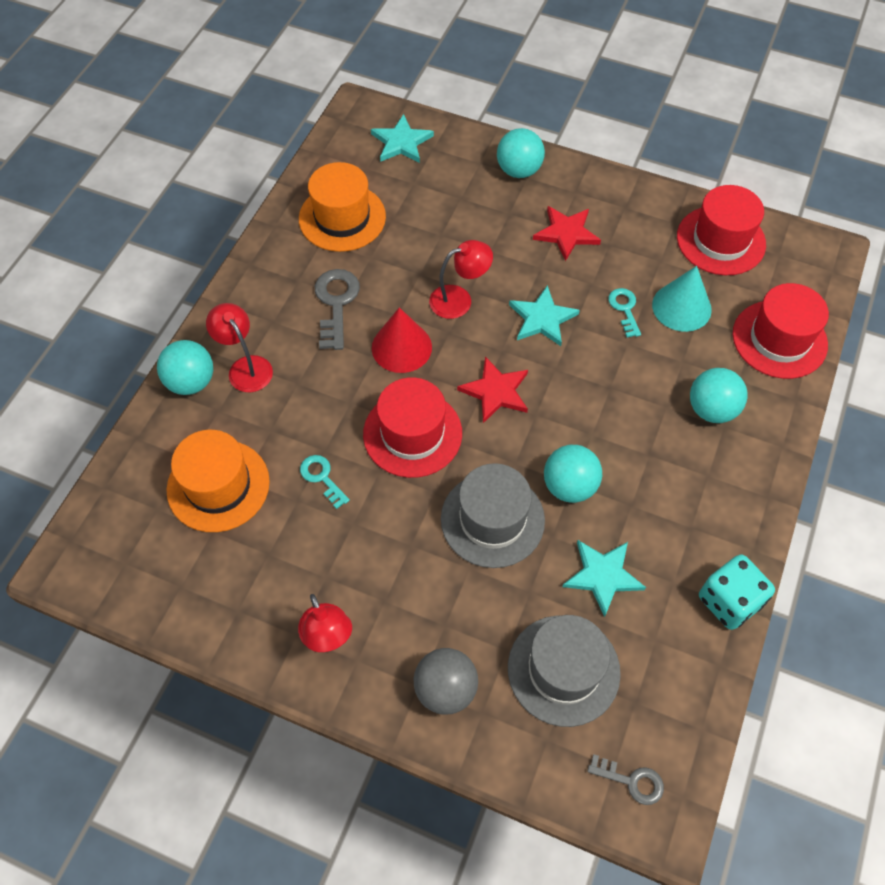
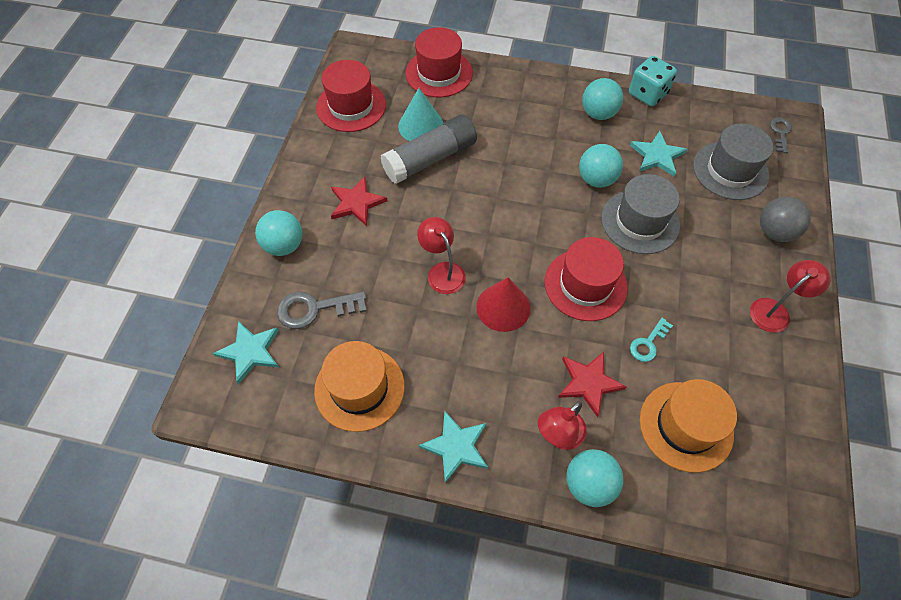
camera: 100 degrees left, 0 degrees up
(336, 304) = (467, 371): grey key -> grey key (315, 309)
(495, 391) = (529, 233): red star -> red star (588, 383)
(542, 319) = (450, 210): turquoise star -> turquoise star (456, 447)
(624, 309) = (430, 159): turquoise key -> grey glue stick
(711, 409) = (508, 106): turquoise ball -> turquoise ball (598, 113)

